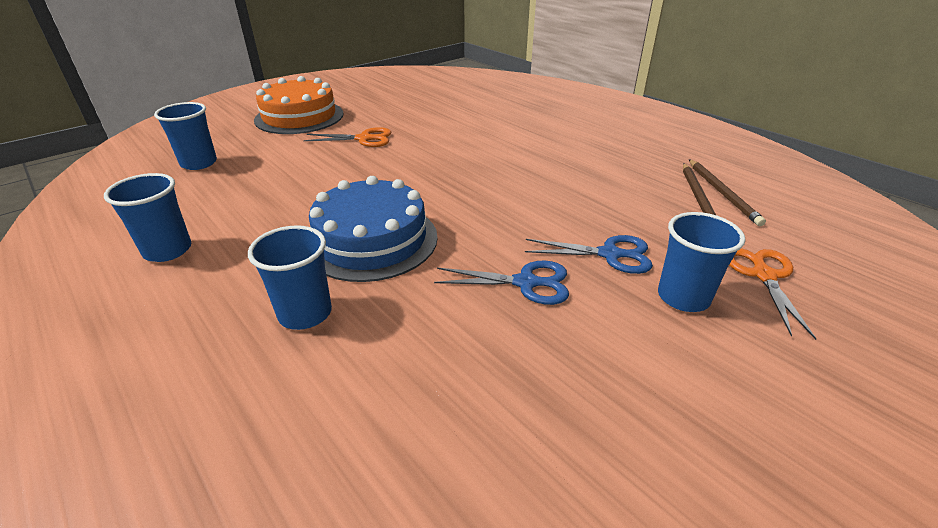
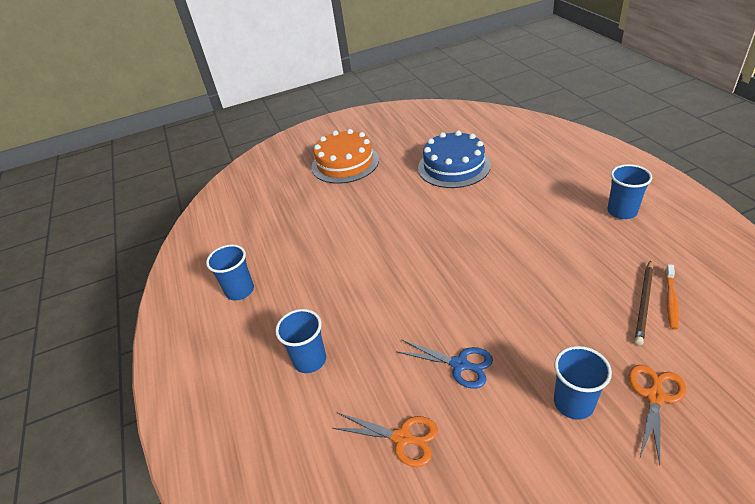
camera: 25 degrees right, 5 degrees up
(199, 163) = (268, 209): blue cup -> blue cup (622, 211)
(364, 139) = (387, 195): orange scissors -> orange scissors (402, 438)
(371, 240) = (365, 304): blue cake -> blue cake (453, 166)
(609, 254) = (534, 350): blue scissors -> none
(722, 193) = (670, 300): brown pencil -> orange toothbrush

